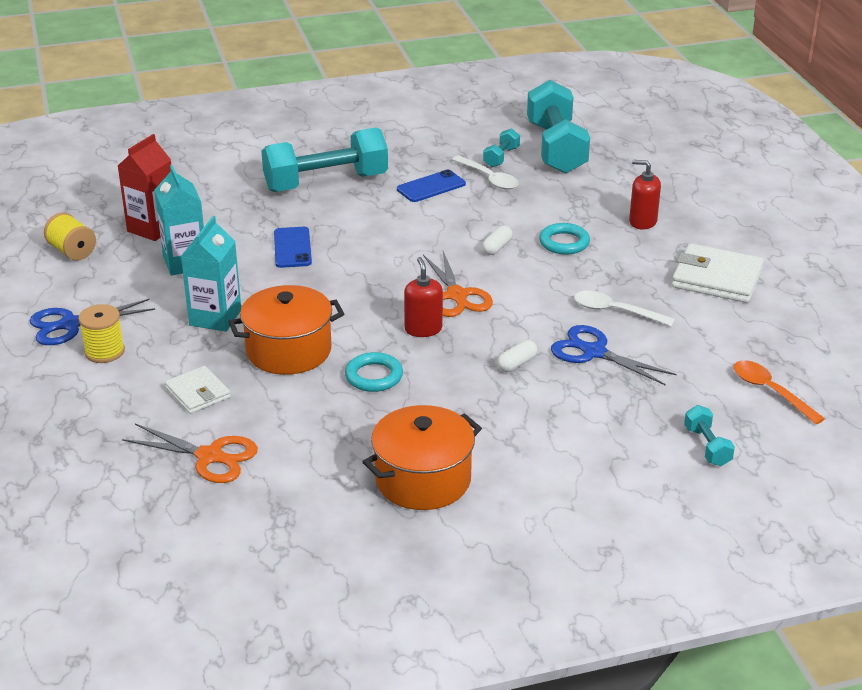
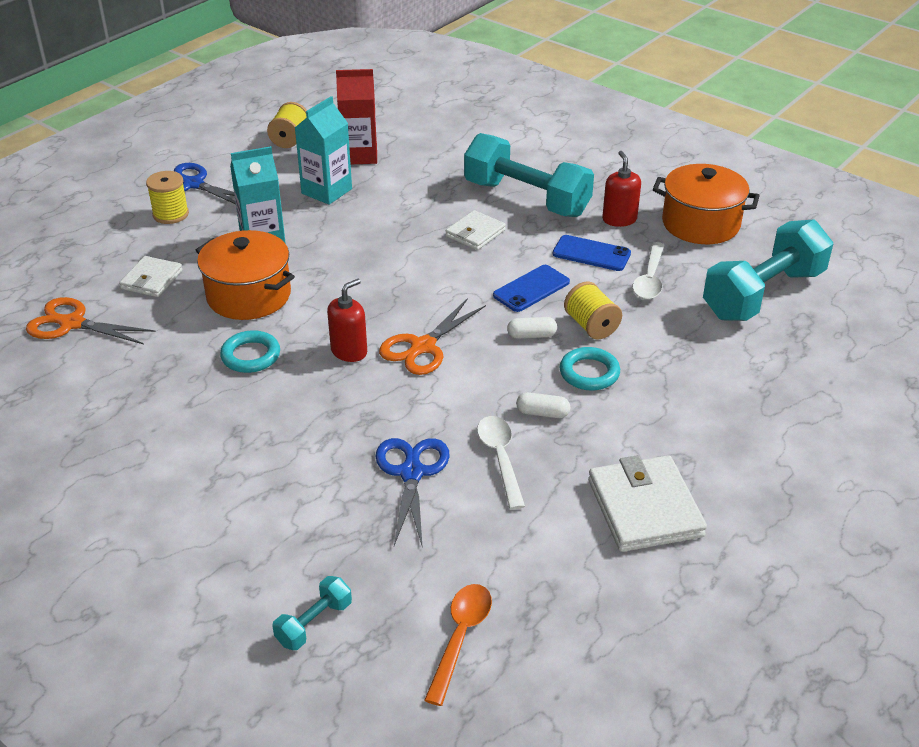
camera: 55 degrees right, 5 degrees up
(210, 456) = (72, 323): orange scissors -> orange scissors turned 120 degrees clockwise
(292, 248) = (404, 229): blue phone -> blue phone (531, 289)
(342, 221) = (475, 233): none -> white wallet
(423, 480) = (119, 449): orange pot -> orange pot (700, 224)
(501, 157) = (698, 269): turquoise dumbbell -> none
(514, 221) = (591, 326): none -> yellow spool
(517, 364) = (345, 430): white capsule -> white capsule (542, 413)
(642, 222) = (694, 409): red soap dispenser -> red soap dispenser (619, 219)

